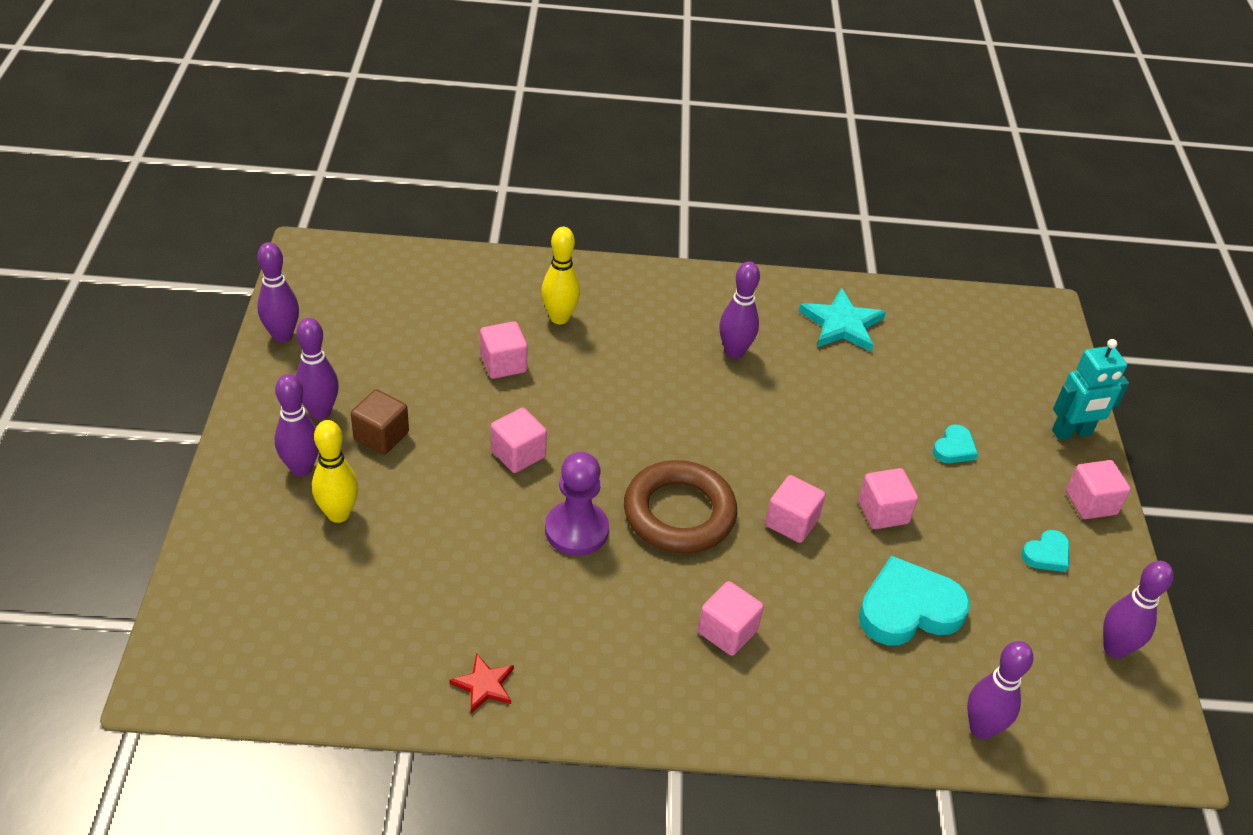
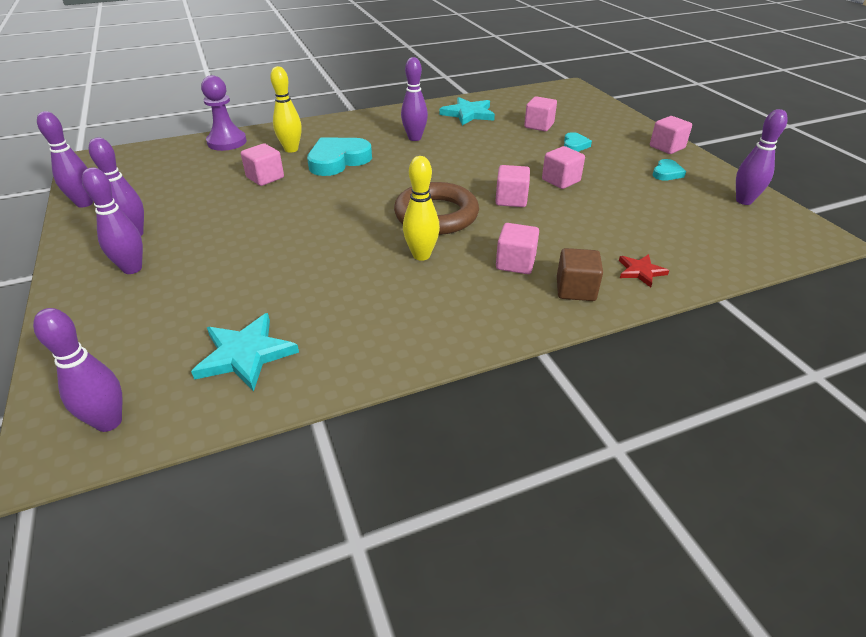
camera: 20 degrees left, 5 degrees down
(338, 514) = (177, 286): yellow bowling pin -> yellow bowling pin (421, 255)
(371, 640) = (245, 354): none -> turquoise star
(381, 436) = (191, 234): brown cube -> brown cube (575, 289)
(484, 685) = (359, 351): red star -> red star (640, 271)
(518, 454) = (303, 216): pink cube -> pink cube (539, 126)
(576, 530) = (371, 242): purple pawn -> purple pawn (227, 142)
(908, 609) = (616, 218): turquoise heart -> turquoise heart (338, 160)
(981, 728) = (713, 260): purple bowling pin -> purple bowling pin (109, 422)
(1072, 433) = (629, 124): turquoise robot -> none

